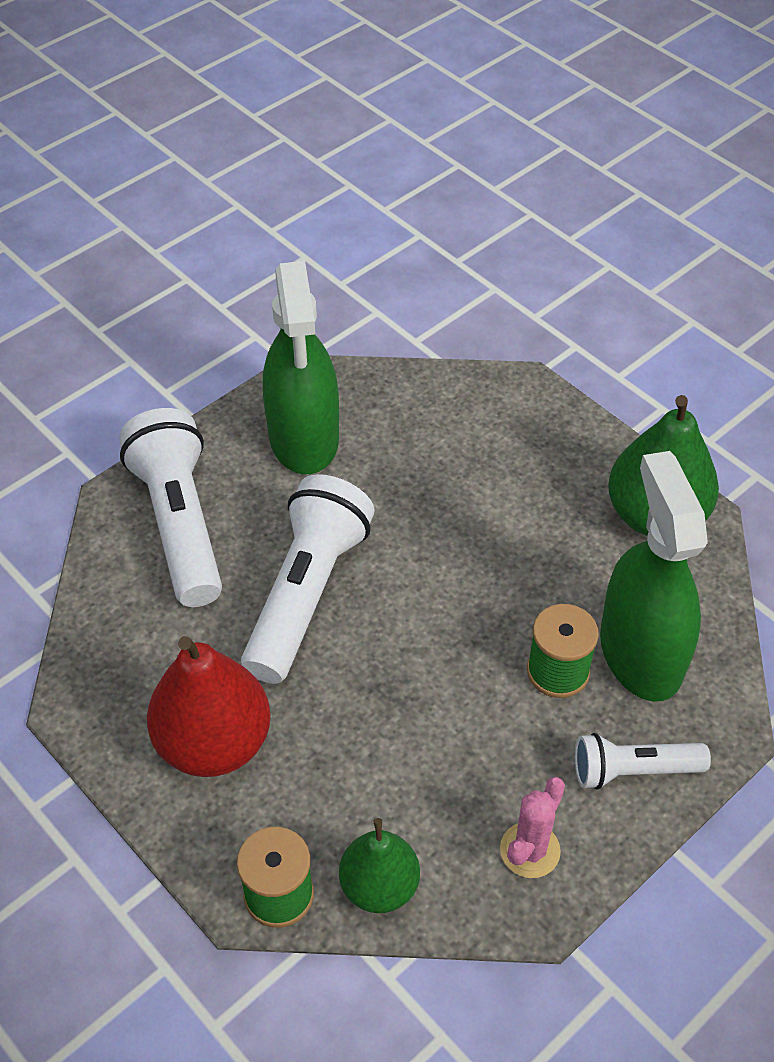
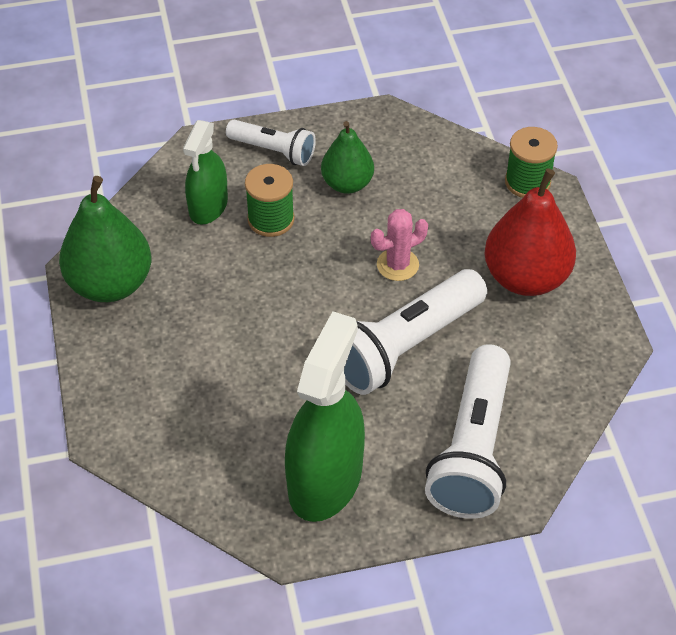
camera: 150 degrees left, 0 degrees up
(379, 886) = (466, 161): green pear -> green pear (347, 184)
(530, 850) = (367, 141): pink cactus -> pink cactus (397, 265)
(640, 653) = (208, 206): green spray bottle -> green spray bottle, size x0.61

